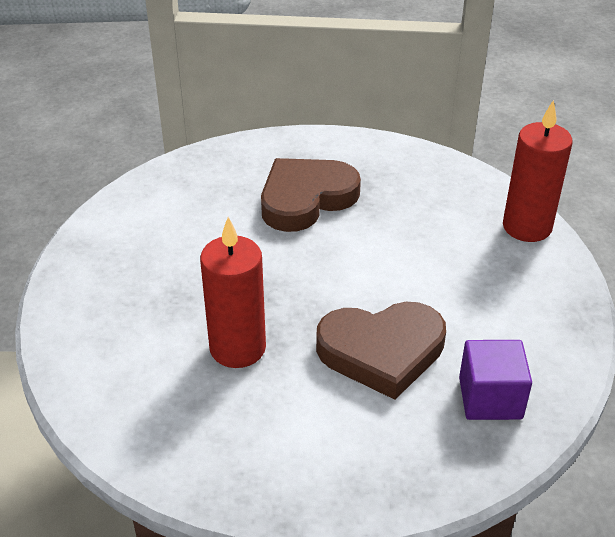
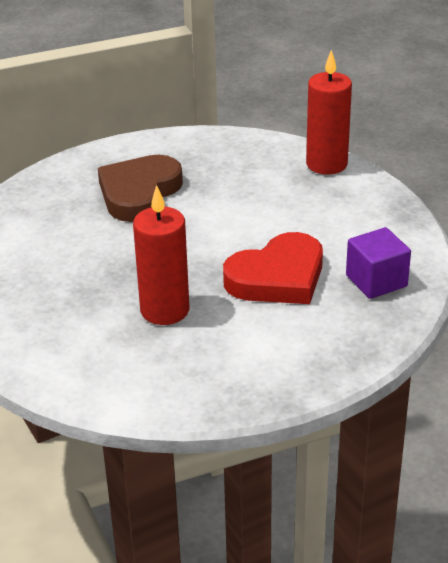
camera: 25 degrees left, 5 degrees down
(382, 351) = (277, 277): brown heart -> red heart

